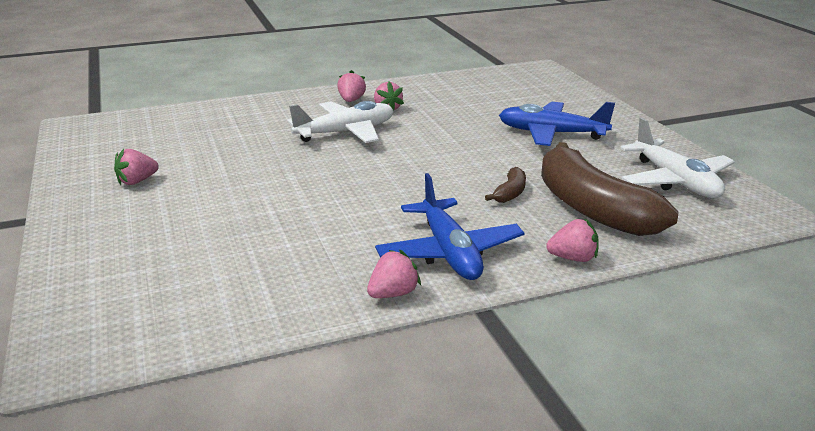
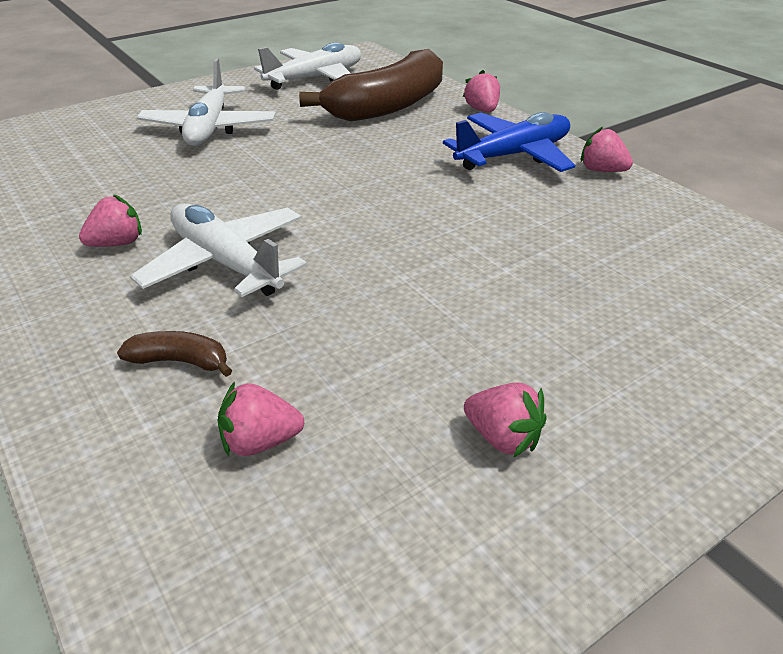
camera: 105 degrees left, 10 degrees up
(351, 100) = (69, 285): pink strawberry -> pink strawberry (260, 442)
(510, 193) = (376, 139): brown banana -> brown banana (180, 361)
(551, 134) = (209, 128): blue plane -> white plane

